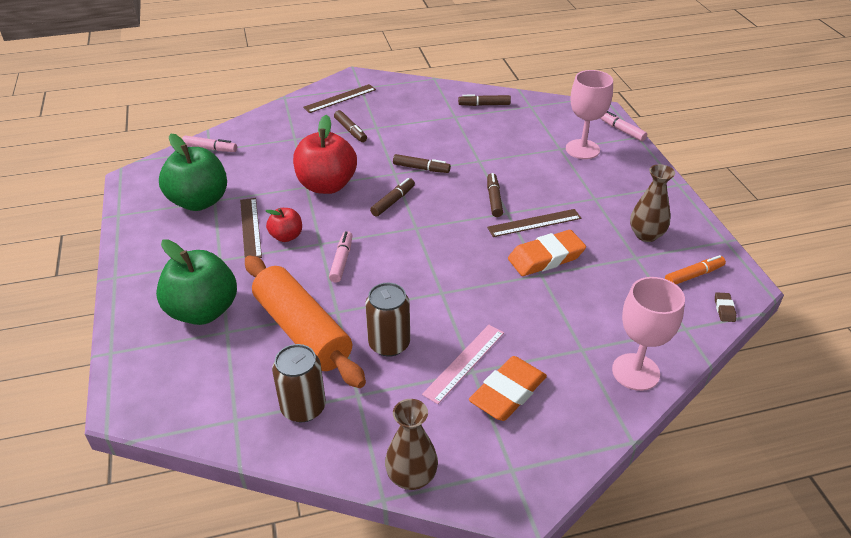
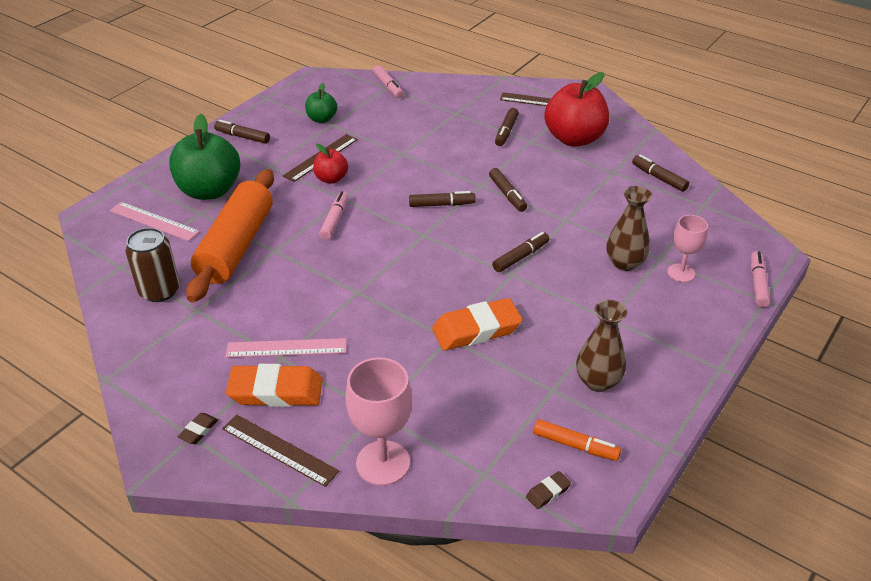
camera: 50 degrees right, 0 degrees up
(154, 255) = (242, 137): none -> brown marker
(198, 367) = (154, 221): none -> pink ruler
(199, 201) = (322, 119): green apple -> green apple, size x0.52
(327, 185) = (417, 161): red apple -> red apple (574, 139)
(341, 261) = (335, 220): pink marker -> pink marker turned 45 degrees counterclockwise
(389, 344) = (267, 296): brown can -> none
(411, 477) = (138, 383): brown vase -> brown vase (625, 263)
(509, 462) = (198, 430): none -> brown eraser
(534, 223) = (518, 298): brown ruler -> brown ruler (279, 449)
(546, 258) = (476, 330): orange eraser -> orange eraser turned 45 degrees counterclockwise
(582, 149) = (681, 273): pink goblet -> pink goblet, size x0.62

